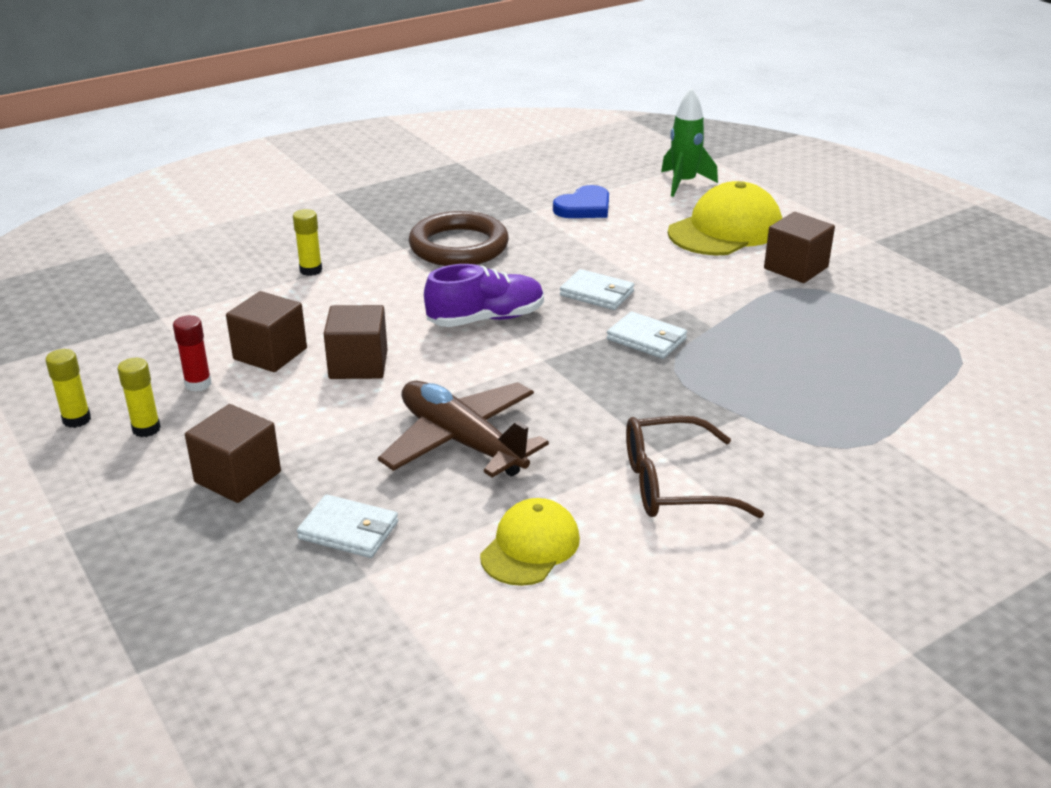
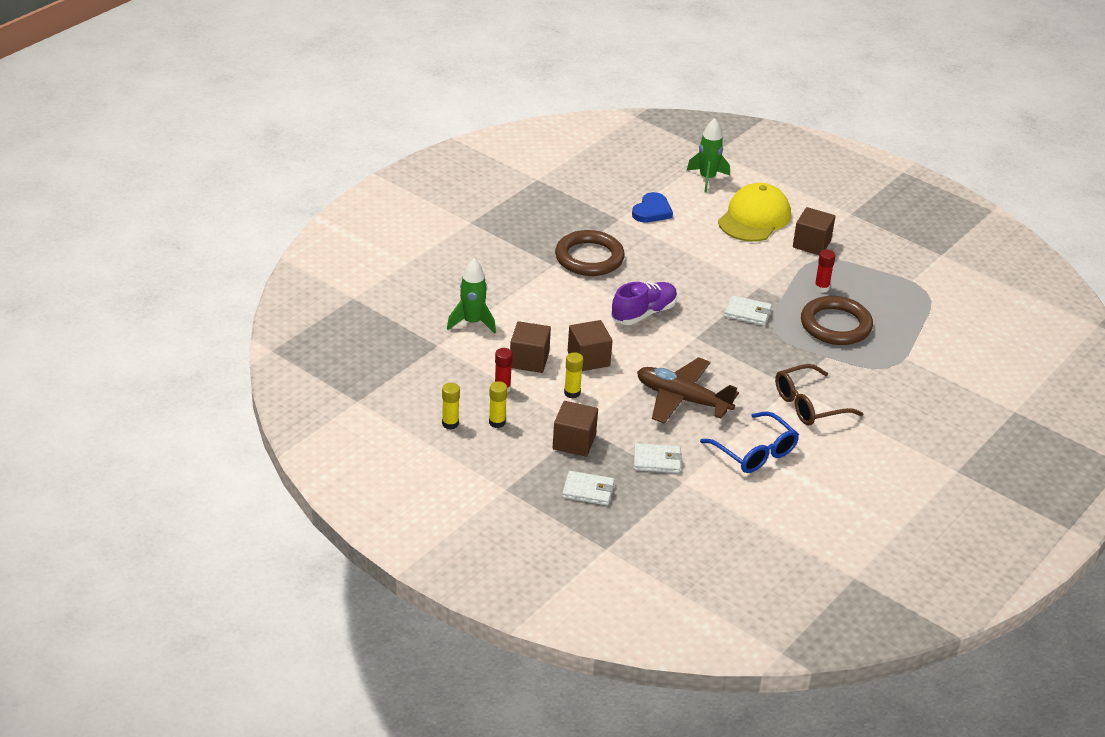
camera: 20 degrees left, 5 degrees up
(233, 298) = (472, 322): none -> green rocket
(311, 270) = (505, 293): yellow glue stick -> yellow glue stick (572, 393)
(530, 547) = (755, 452): yellow cap -> blue glasses
(597, 293) = (700, 283): white wallet -> white wallet (588, 490)
(781, 374) = (835, 325): none -> brown ring
(783, 322) = (821, 288): none -> red glue stick

